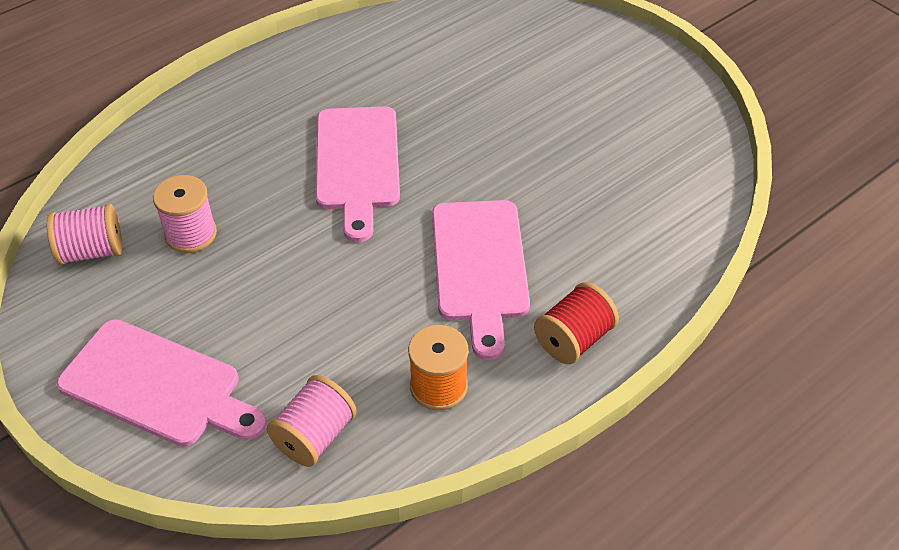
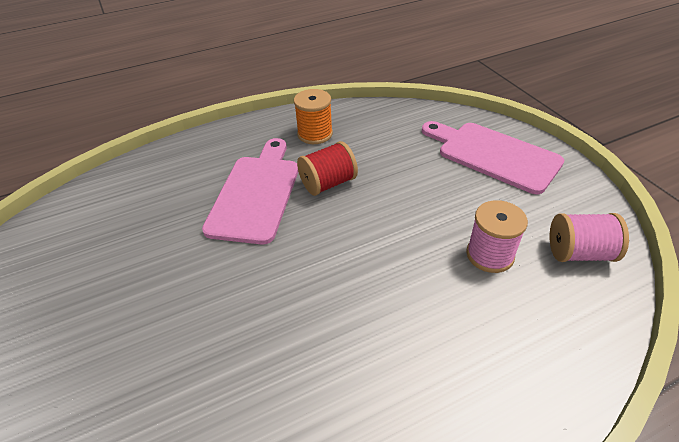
camera: 165 degrees left, 5 degrees down
(315, 436) = (393, 122): pink spool -> none
(357, 164) = (324, 303): pink cutting board -> none
(573, 339) = (221, 145): red spool -> red spool (328, 183)

